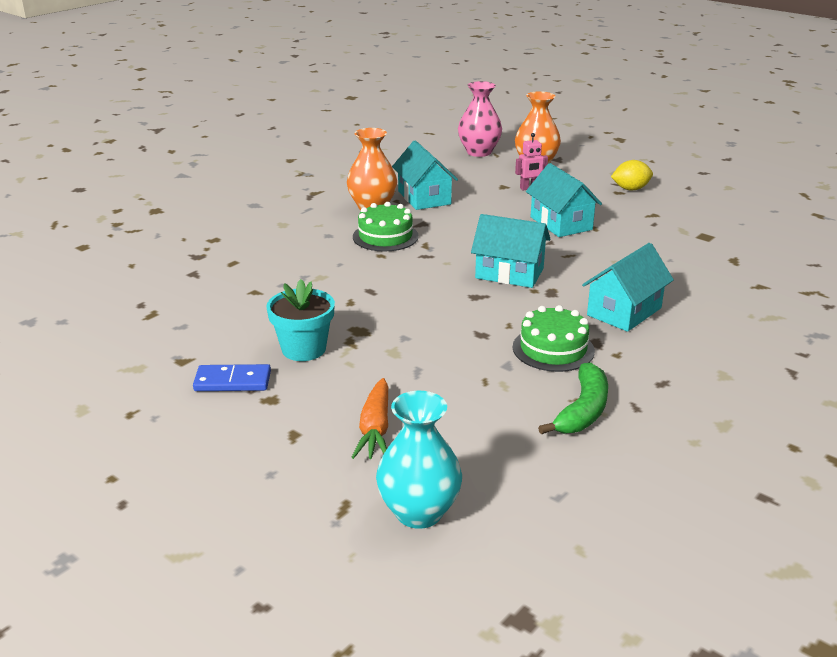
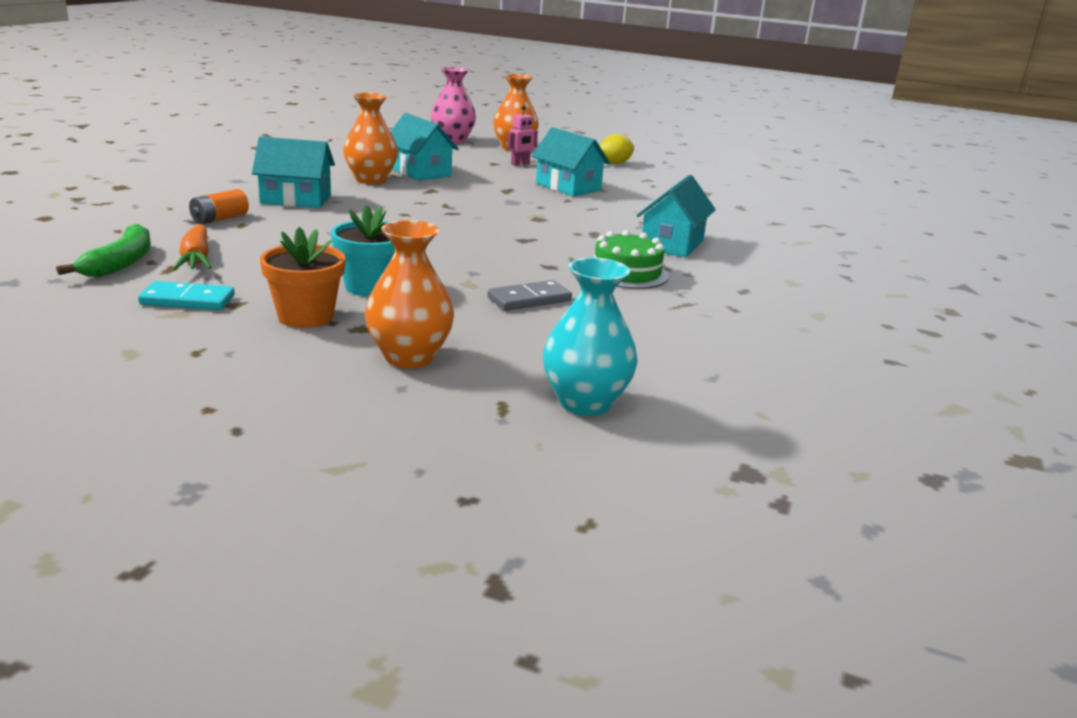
camera: 20 degrees left, 5 degrees down
(149, 353) = (188, 300): none -> turquoise domino
(217, 255) = (219, 219): none -> orange battery
(233, 381) = (305, 317): blue domino -> orange flower pot
(294, 438) = (409, 357): none -> orange vase
(375, 429) = (492, 343): orange carrot -> orange carrot (196, 259)
(385, 236) = (400, 200): green cake -> none
(438, 377) = (529, 299): none -> grey domino
(509, 273) = (545, 222): turquoise house -> turquoise house (296, 199)
(583, 410) = (687, 314): green banana -> green banana (121, 263)

